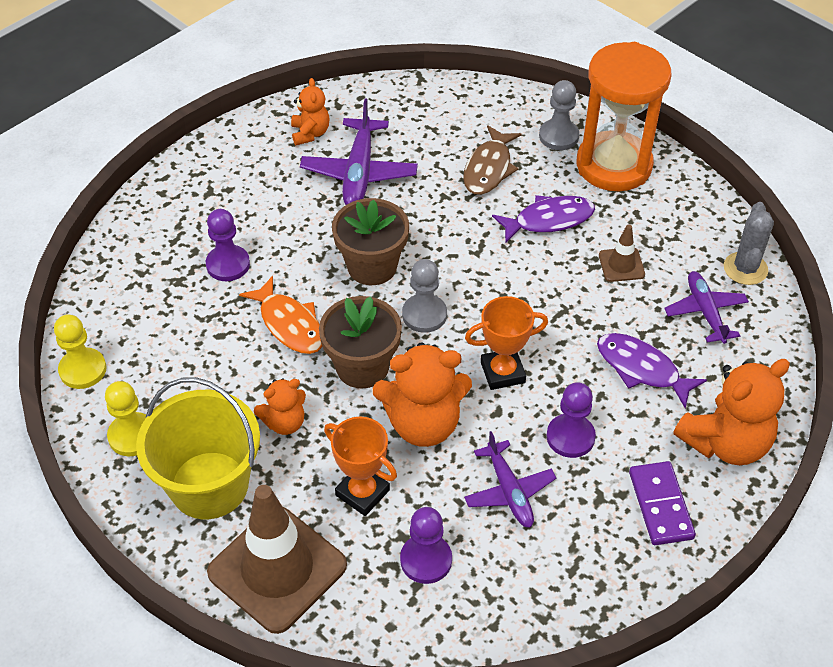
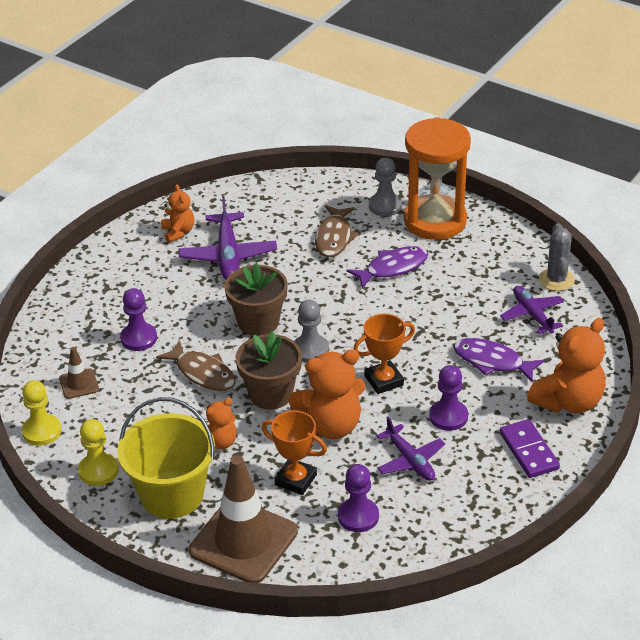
camera: 10 degrees left, 10 degrees down
(289, 324) = (202, 373): orange fish -> brown fish
(621, 265) = (458, 291): brown traffic cone -> brown traffic cone (79, 384)

